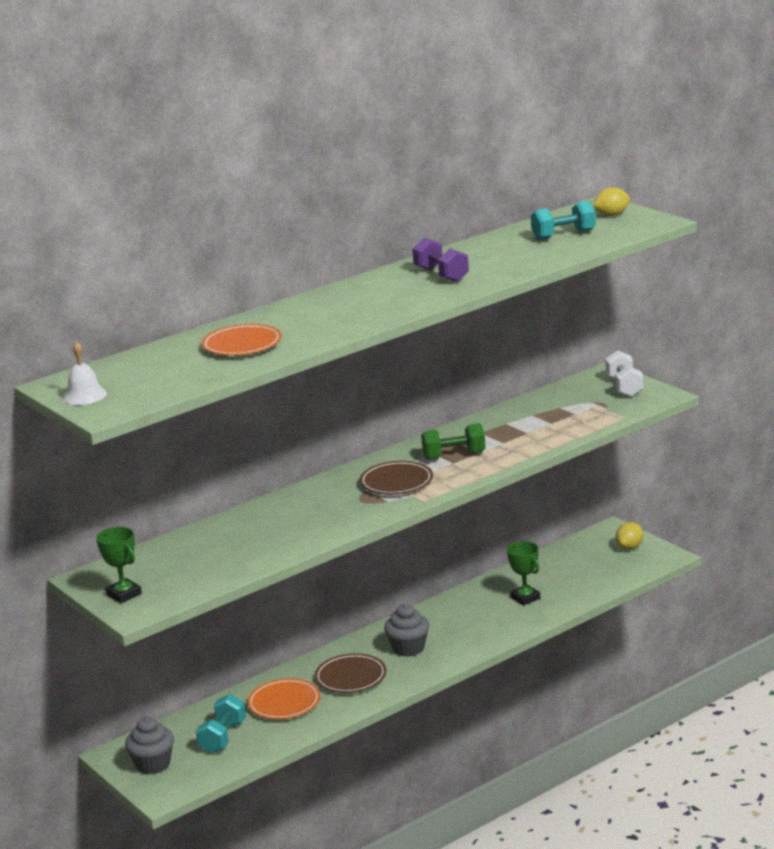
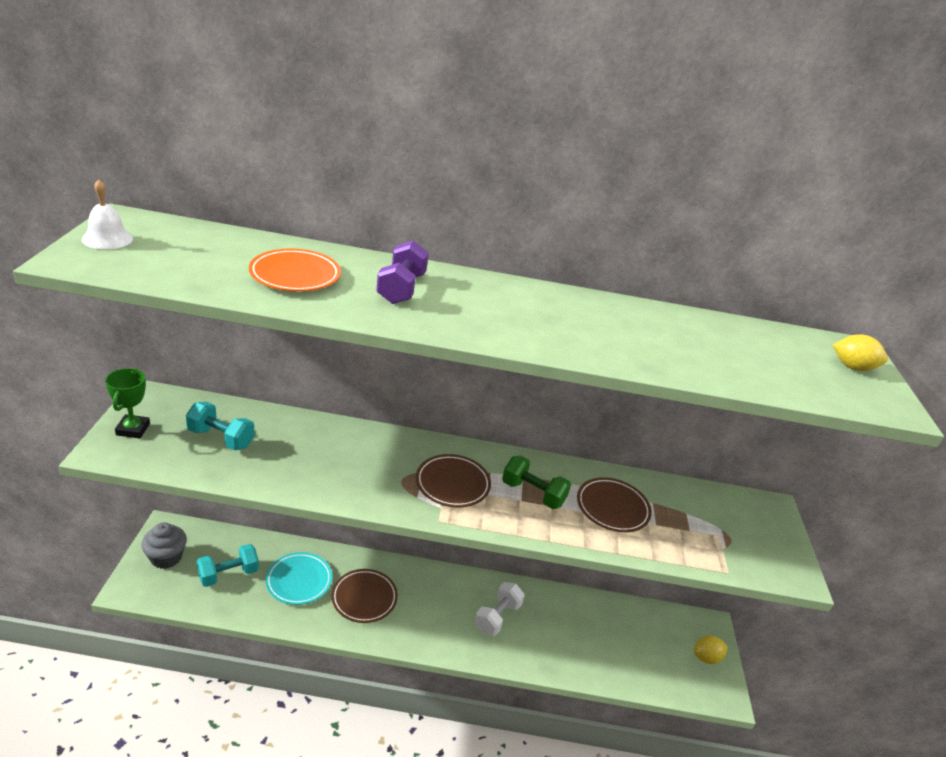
camera: 35 degrees right, 10 degrees up
(284, 703) = (299, 581): orange plate -> turquoise plate
(408, 648) = (432, 607): grey cupcake -> none
(441, 275) = (579, 322): purple dumbbell -> purple dumbbell (401, 289)
(513, 432) = (612, 508): none -> brown plate
(525, 598) = (568, 636): green trophy -> none
(563, 235) = (766, 357): turquoise dumbbell -> turquoise dumbbell (221, 438)
(624, 387) = (772, 536): white dumbbell -> white dumbbell (497, 617)

